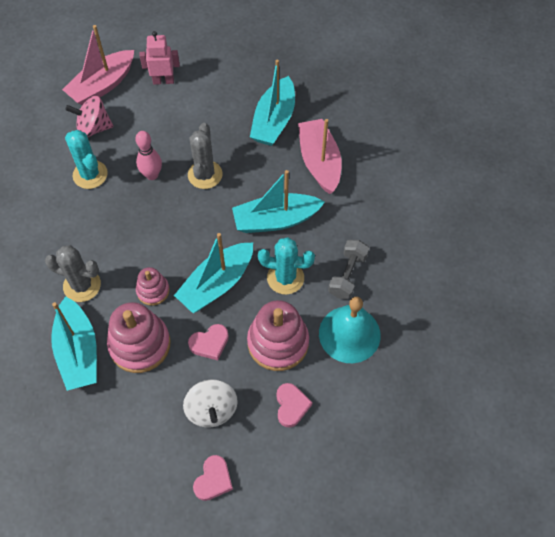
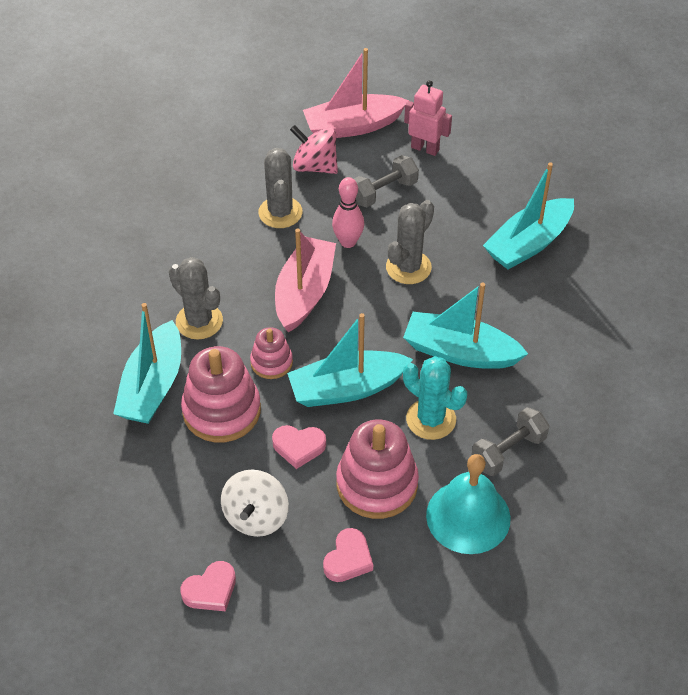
camera: 30 degrees right, 10 degrees down
(90, 175) = (280, 212): turquoise cactus -> grey cactus
(154, 126) = (384, 192): none -> grey dumbbell
(319, 162) = (555, 312): pink boat -> pink boat (304, 293)

